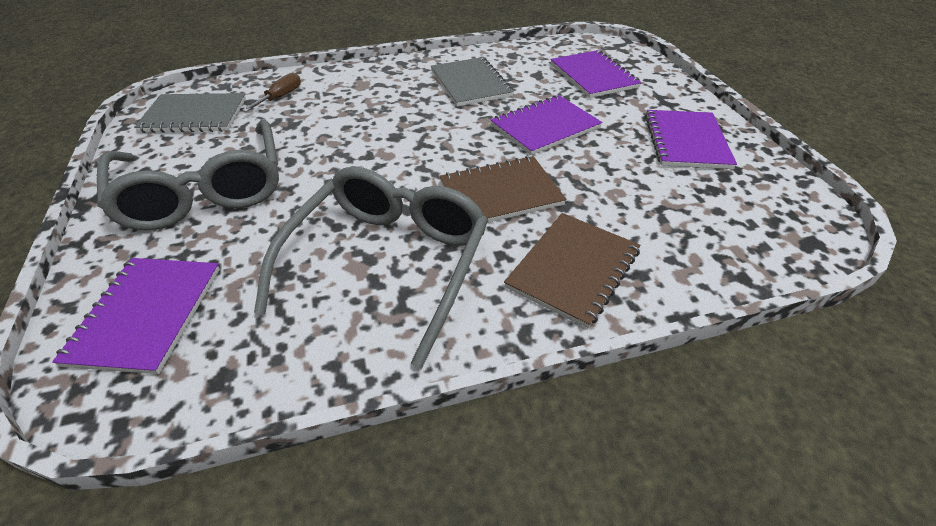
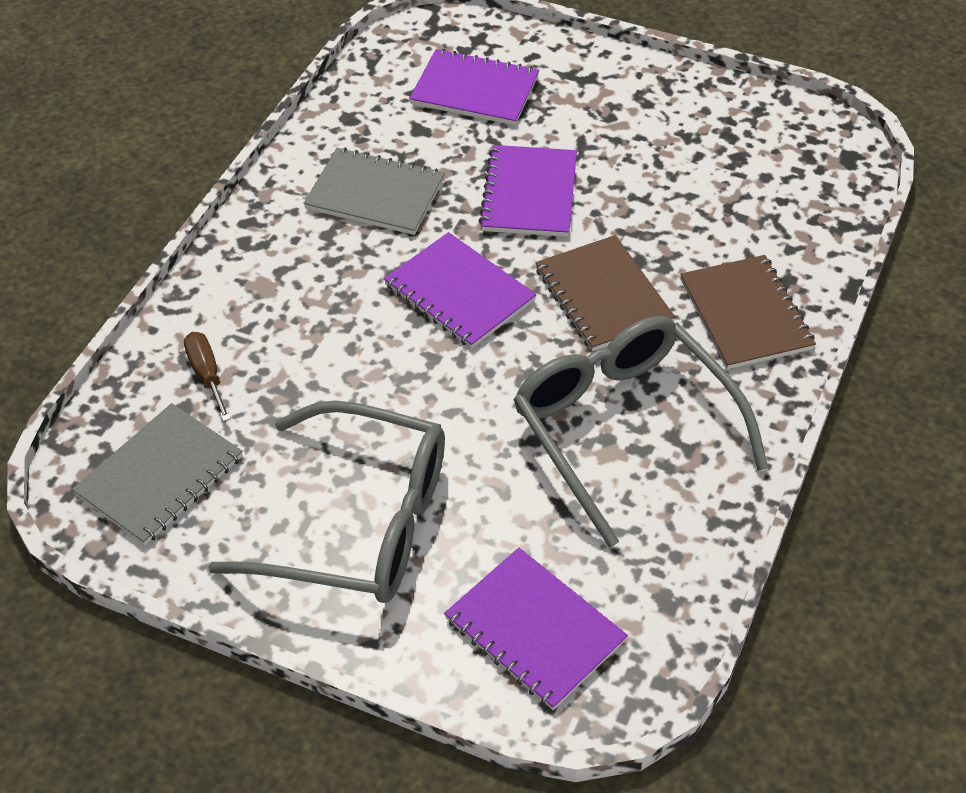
camera: 50 degrees left, 5 degrees up
(500, 193) = (603, 296): brown notebook -> brown notebook turned 45 degrees counterclockwise
(686, 141) = (659, 118): purple notebook -> purple notebook (459, 293)

